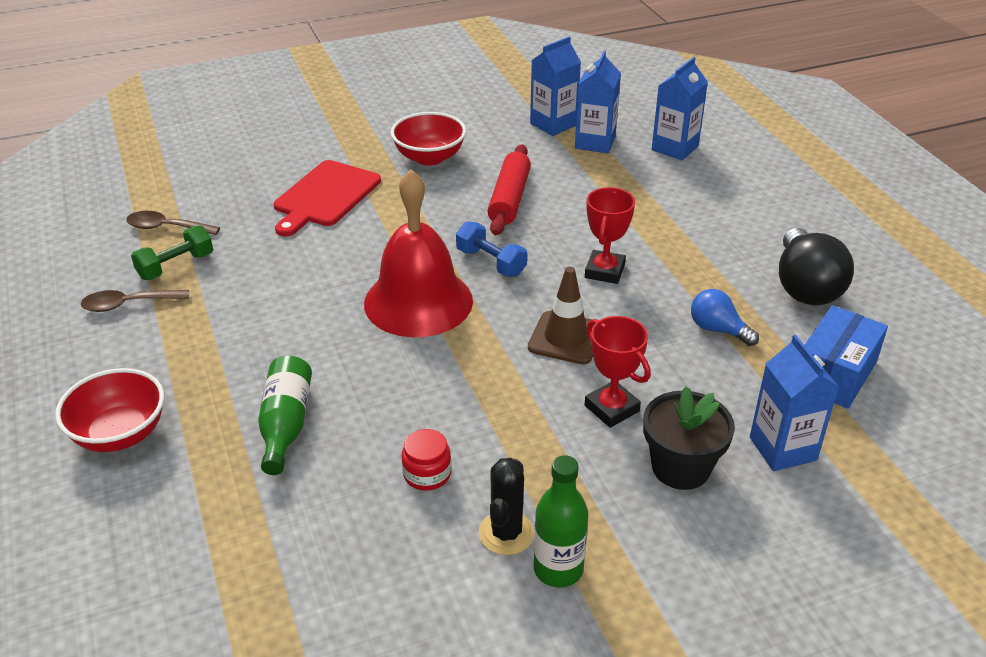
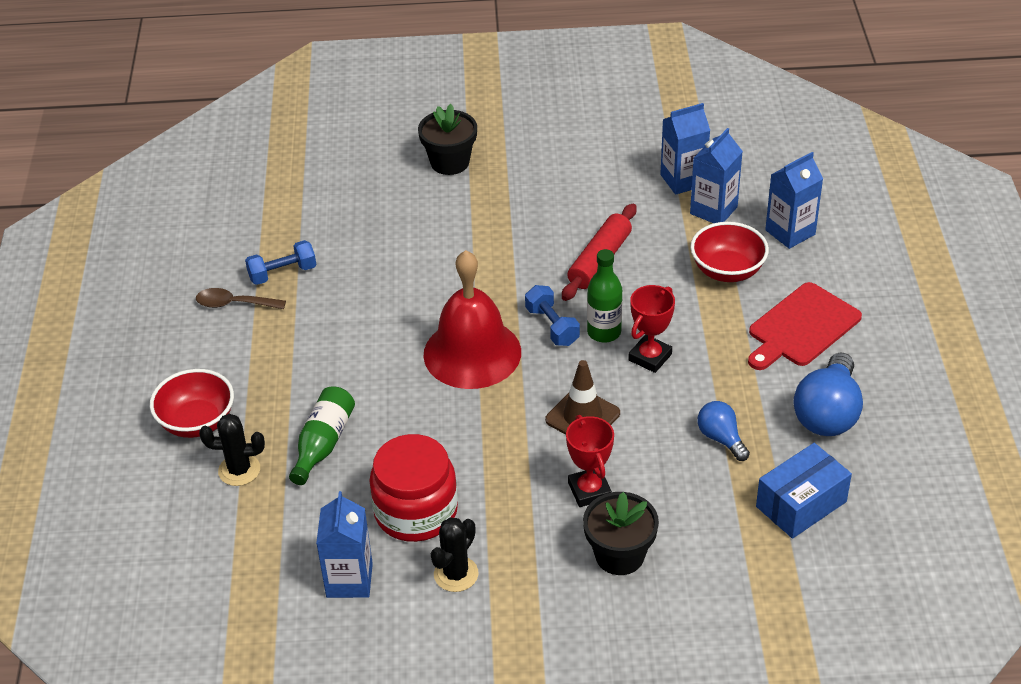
camera: 20 degrees right, 5 degrees up
(166, 228) = (286, 231): brown spoon -> none
(176, 266) = (282, 273): green dumbbell -> blue dumbbell
(191, 476) = (239, 470): none -> black cactus
(319, 144) = (450, 162): none -> black flower pot
(325, 196) = (433, 224): red cutting board -> red cutting board (801, 327)
(427, 474) = (416, 511): red jar -> red jar, size x2.13
(429, 157) = (545, 198): red bowl -> red bowl (727, 271)
(558, 569) = (482, 612): green bottle -> green bottle (604, 332)
(782, 448) = (714, 560): blue carton -> blue carton (349, 580)
(805, 287) = (827, 413): black light bulb -> blue light bulb

